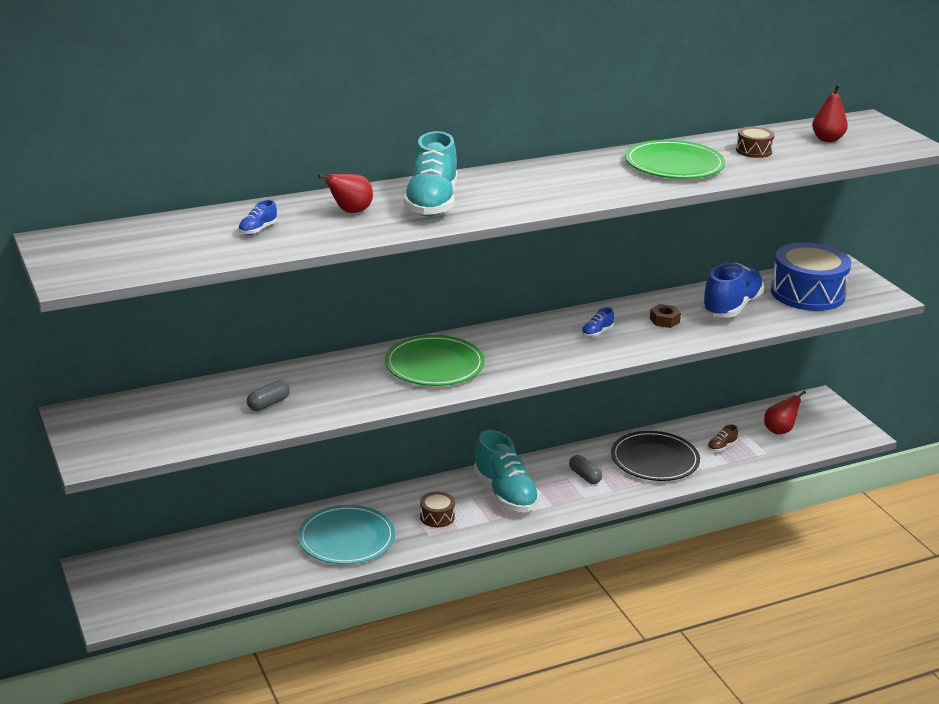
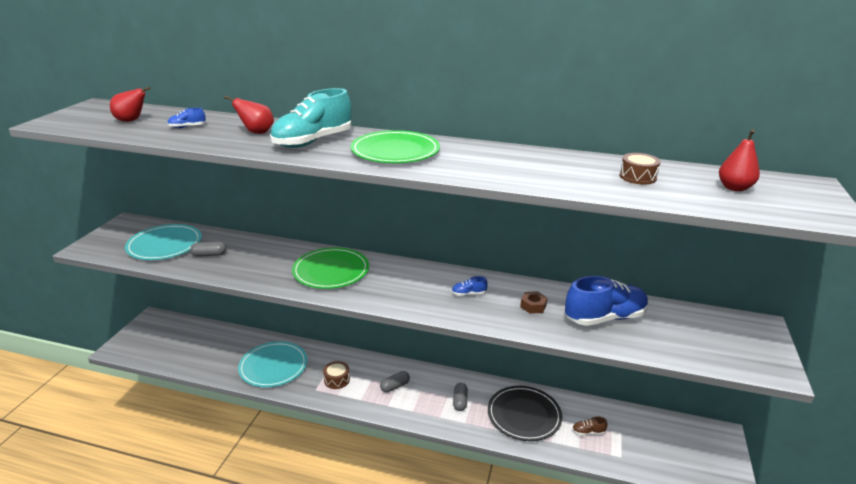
camera: 40 degrees right, 0 degrees up
(190, 416) = (165, 245): none -> turquoise plate
(505, 494) = (395, 386): turquoise shoe -> grey capsule
(674, 164) = (542, 167): green plate -> green plate (395, 151)
(779, 430) = (654, 443): red pear -> red pear (131, 121)
(807, 293) = (693, 334): blue drum -> none

